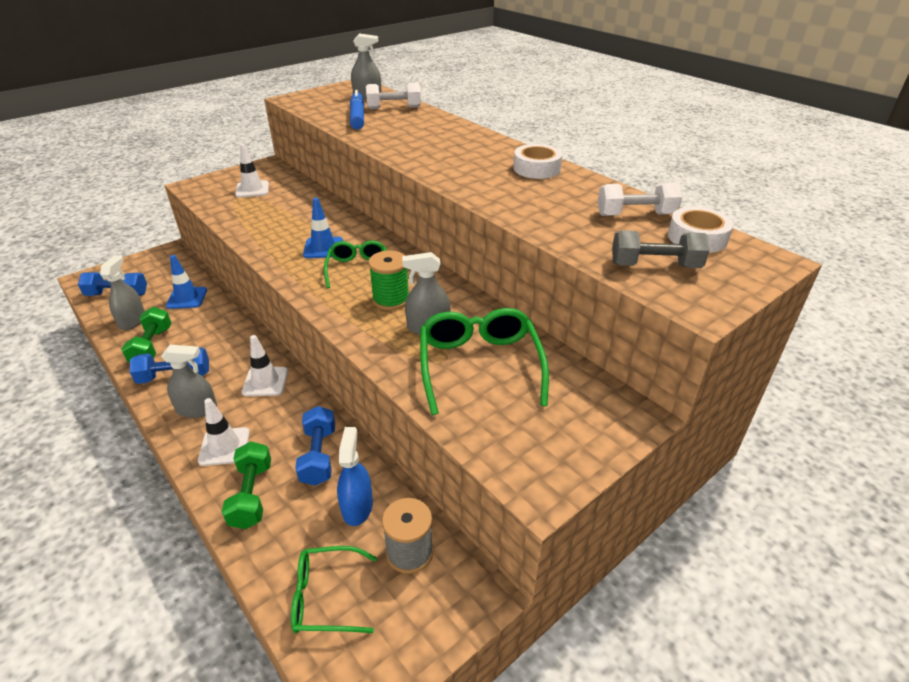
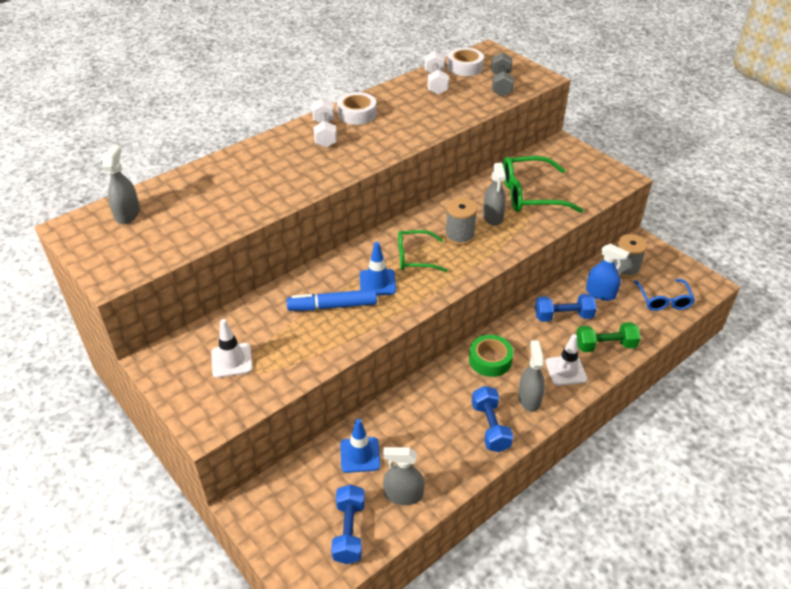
camera: 90 degrees left, 5 degrees up
(152, 346) = (447, 460): green dumbbell -> none
(265, 382) = (490, 360): white traffic cone -> green tape
(325, 597) = (663, 300): green glasses -> blue glasses
(357, 117) = (203, 215): blue marker -> blue marker (332, 306)
(357, 507) = (600, 293): blue spray bottle -> blue spray bottle turned 150 degrees counterclockwise
(391, 299) = (459, 236): green spool -> grey spool
(394, 108) = (179, 192): white dumbbell -> white dumbbell (324, 133)

